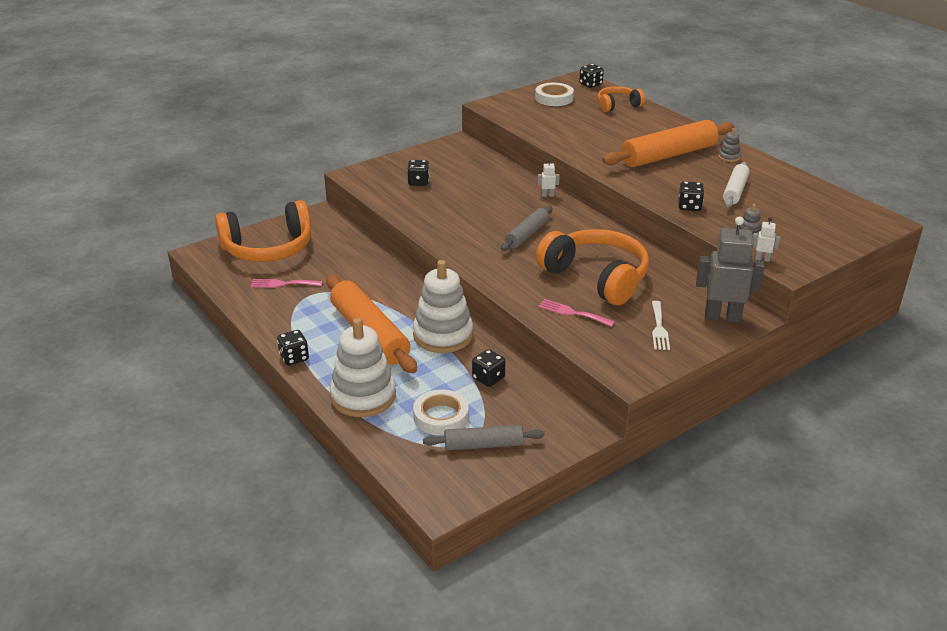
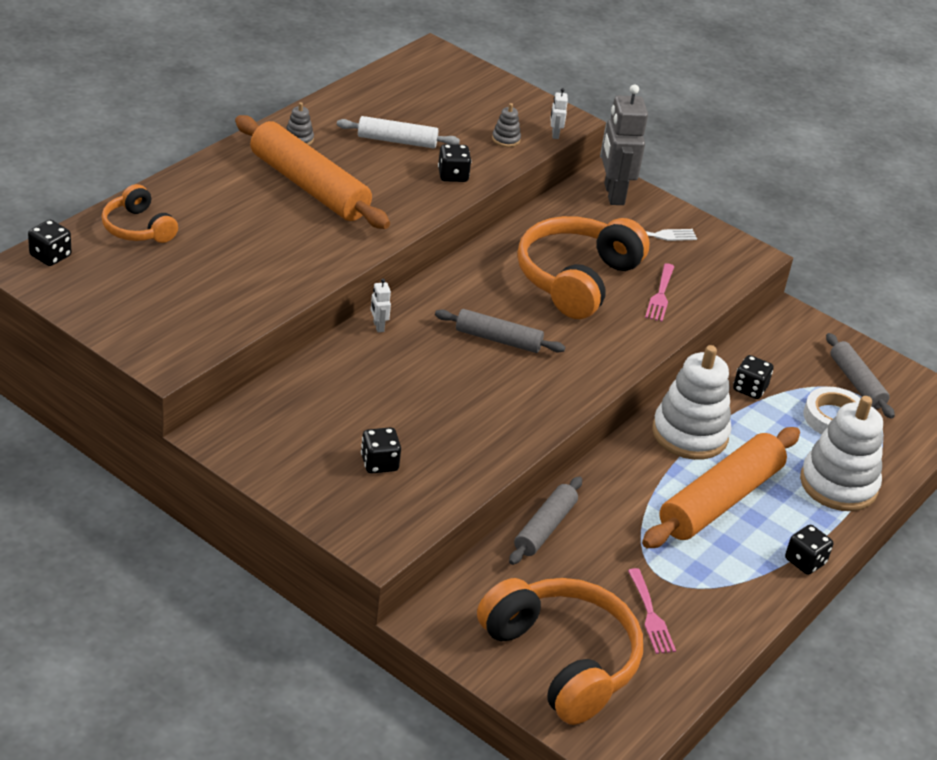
camera: 110 degrees left, 5 degrees up
(373, 260) = (545, 528): none -> grey rolling pin
(554, 98) = (119, 293): white tape -> none

